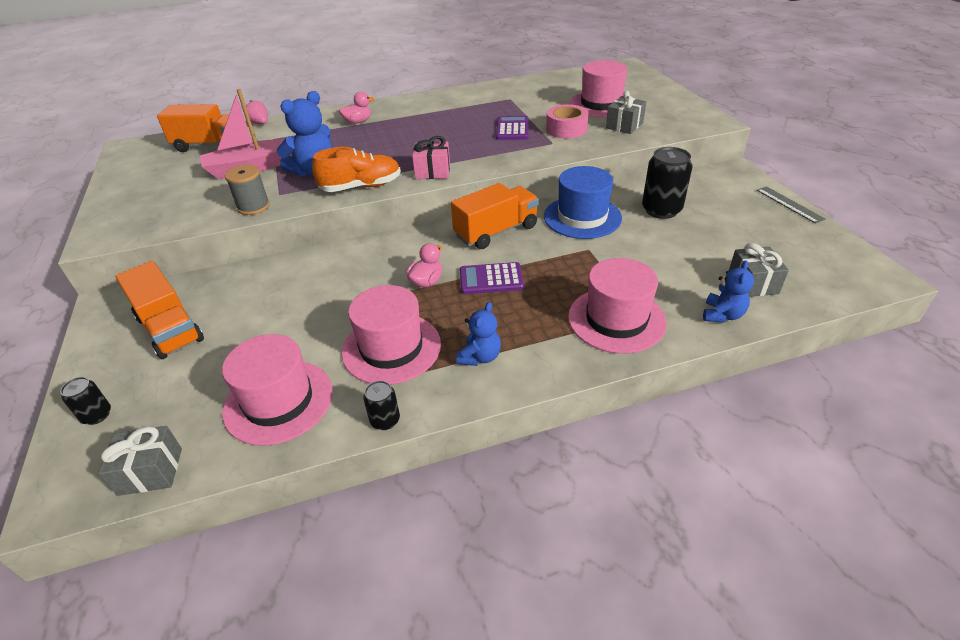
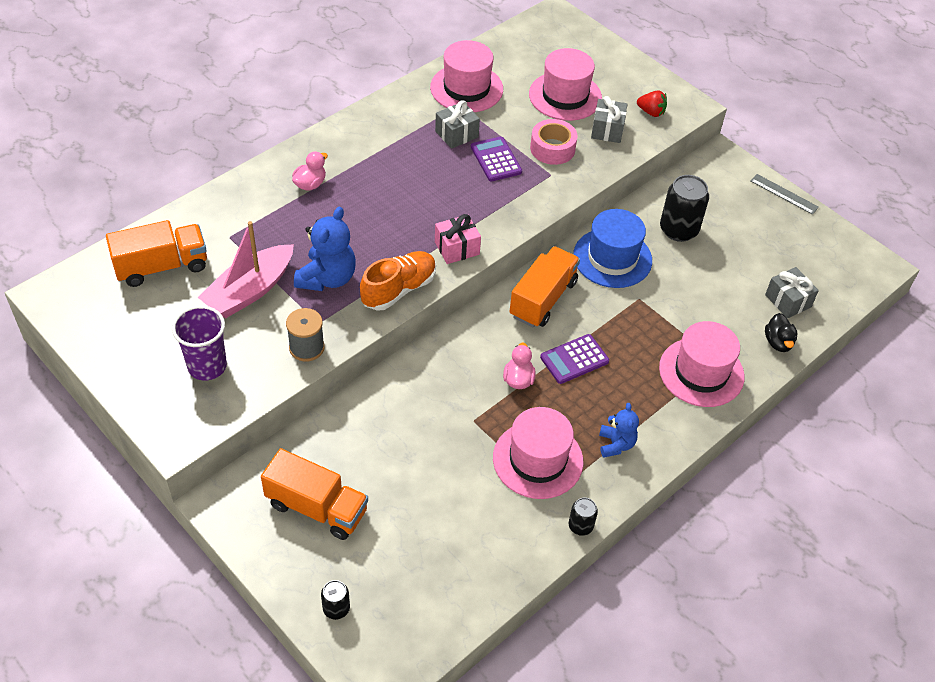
camera: 30 degrees left, 10 degrees up
(150, 471) = (432, 633): grey gift -> grey gift (456, 134)
(172, 202) = (207, 366): none -> purple cup
(260, 123) = (187, 213): pink strawberry -> none
(278, 401) = (482, 540): pink hat -> pink hat (466, 88)
(673, 121) = (651, 112): none -> red strawberry
(722, 315) = (778, 342): blue teddy bear -> black duck

